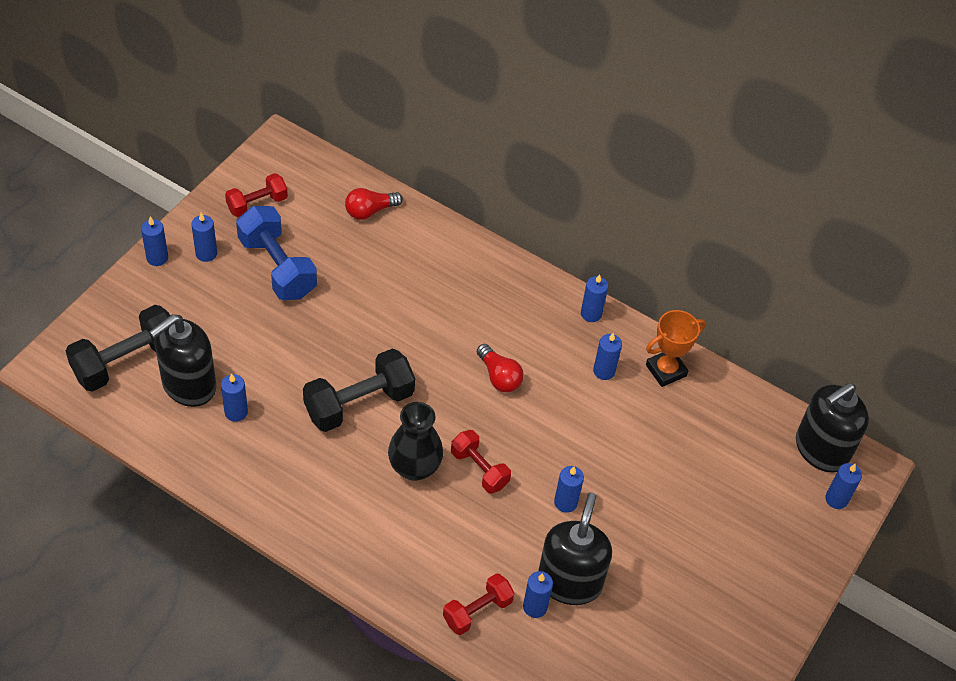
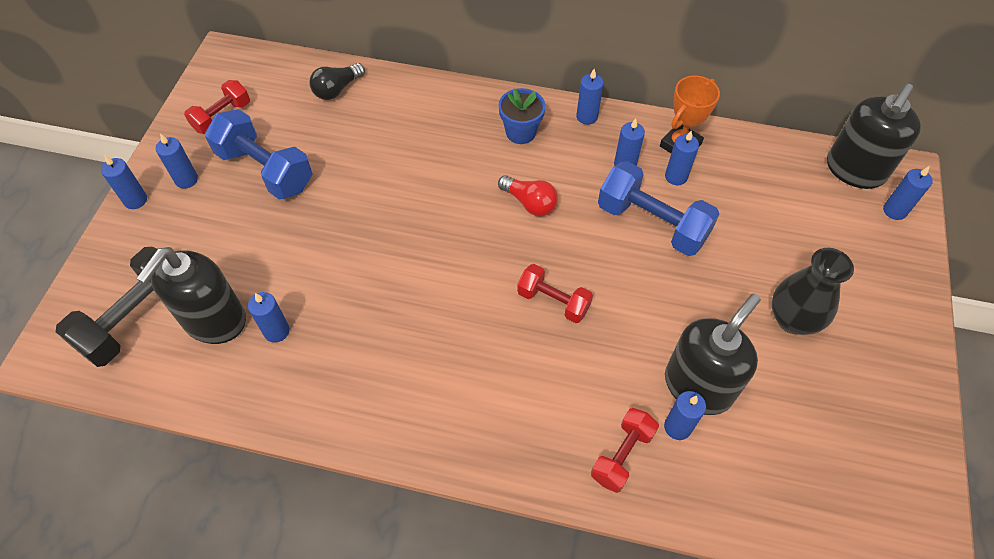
camera: 15 degrees left, 5 degrees up
(359, 404) = (403, 277): black dumbbell -> none
(370, 211) = (337, 89): red light bulb -> black light bulb
(414, 467) = (487, 323): black vase -> black vase (792, 319)
(521, 308) = (520, 132): none -> blue flower pot
(565, 502) = (653, 304): blue candle -> blue candle (676, 177)
(569, 582) = (698, 386): black soap dispenser -> black soap dispenser turned 45 degrees clockwise
(601, 432) = (652, 223): none -> blue dumbbell

